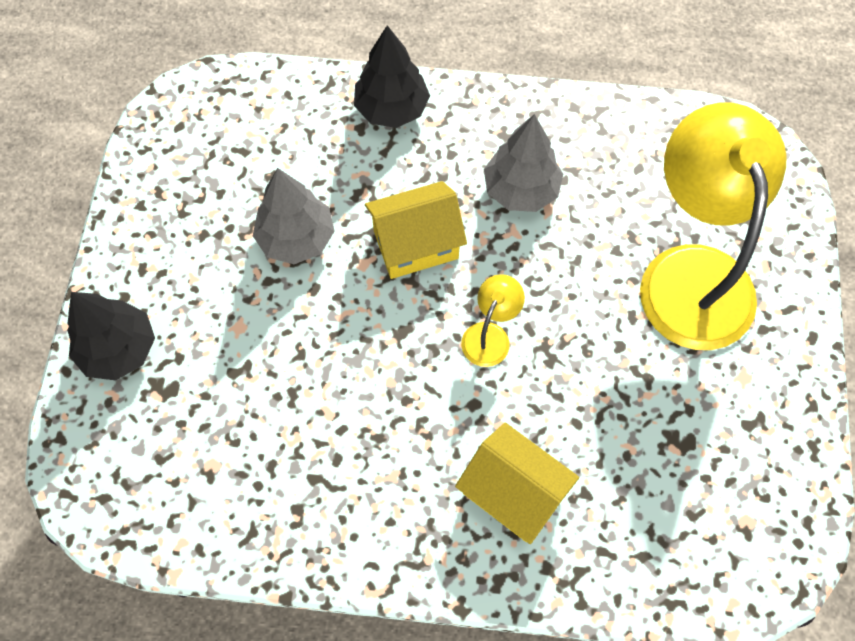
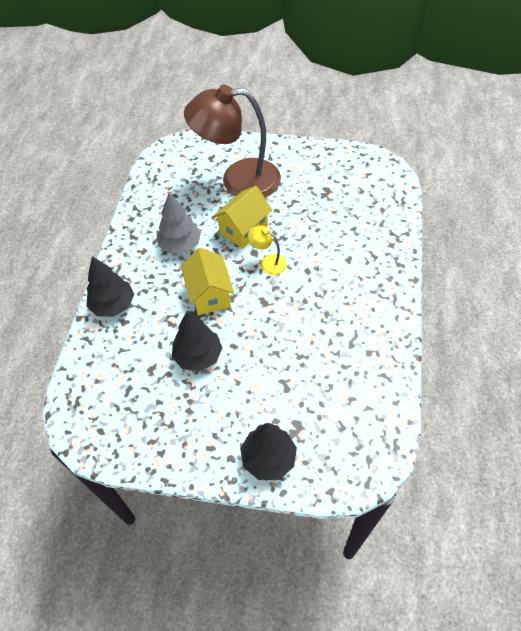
camera: 85 degrees left, 10 degrees down
(296, 238) = (198, 356): grey tree -> black tree
(513, 493) = (354, 256): yellow house -> yellow house (243, 229)
(691, 273) = (238, 180): yellow lamp -> brown lamp

